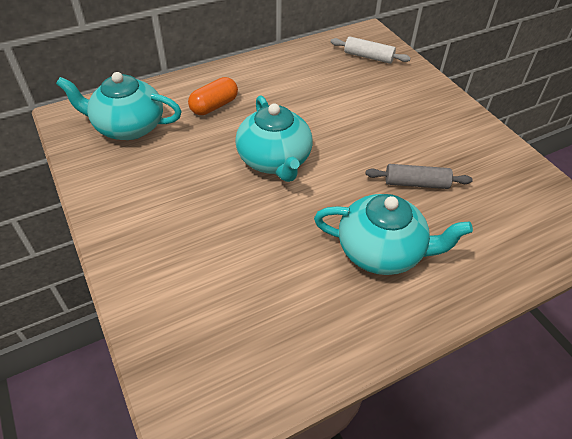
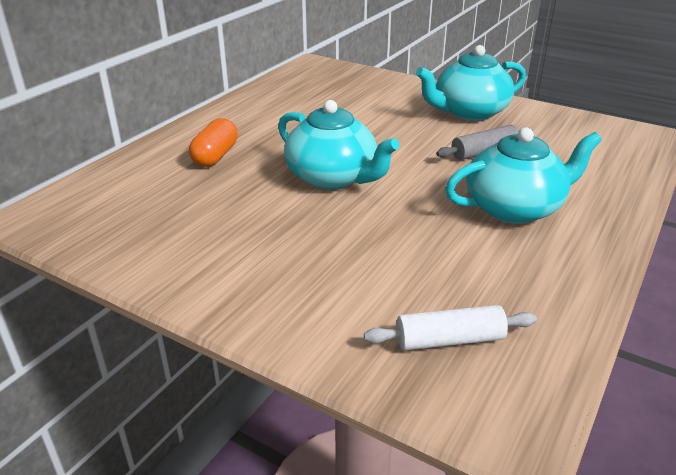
camera: 30 degrees left, 15 degrees down
(128, 127) = (127, 203): turquoise teapot -> turquoise teapot (469, 112)
(368, 57) = (333, 80): white rolling pin -> white rolling pin (449, 340)

